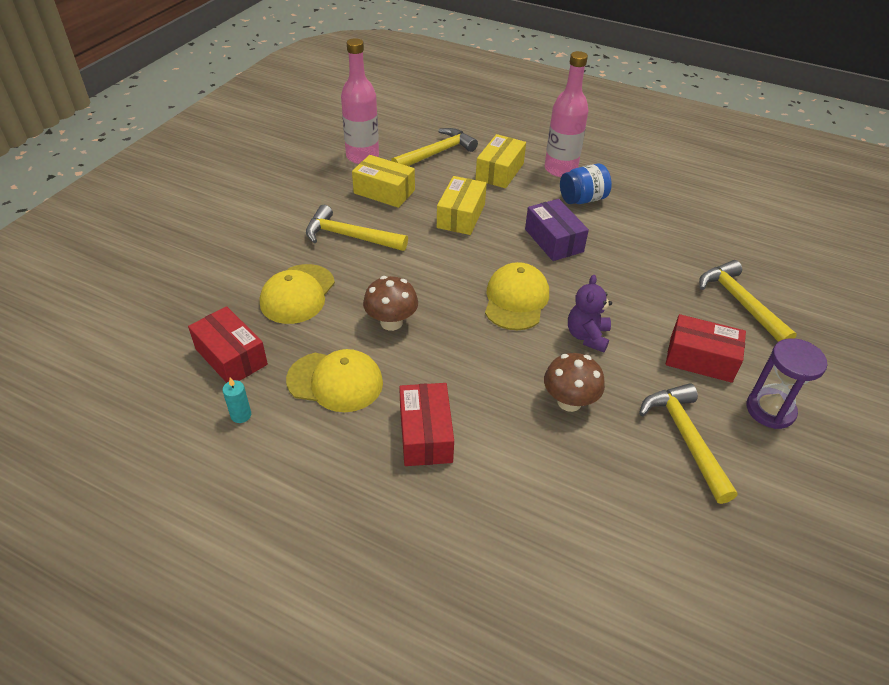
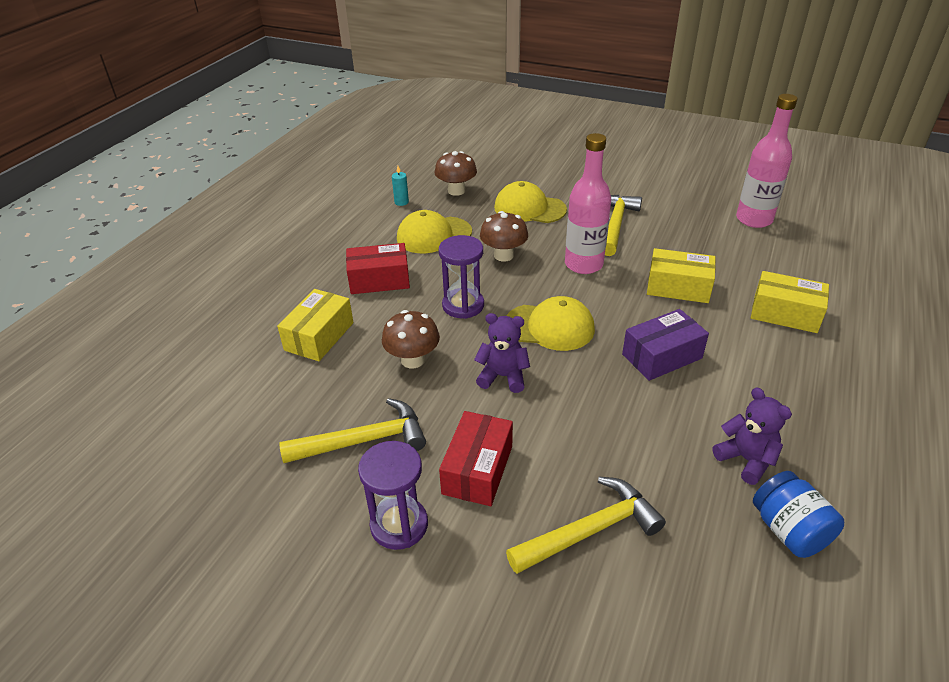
camera: 90 degrees right, 5 degrees down
(231, 357) = (456, 191): red box -> brown mushroom
(335, 381) = (433, 235): yellow cap -> yellow cap turned 60 degrees clockwise
(384, 192) = (697, 237): yellow box -> yellow box (319, 336)
(437, 153) = (794, 266): yellow hammer -> none
(480, 359) = (463, 305): none -> purple hourglass
(560, 169) = (825, 367): pink bottle -> pink bottle (583, 264)
(582, 199) = (763, 385): blue jar -> blue jar (789, 530)
(658, 222) = (746, 460): none -> purple teddy bear

